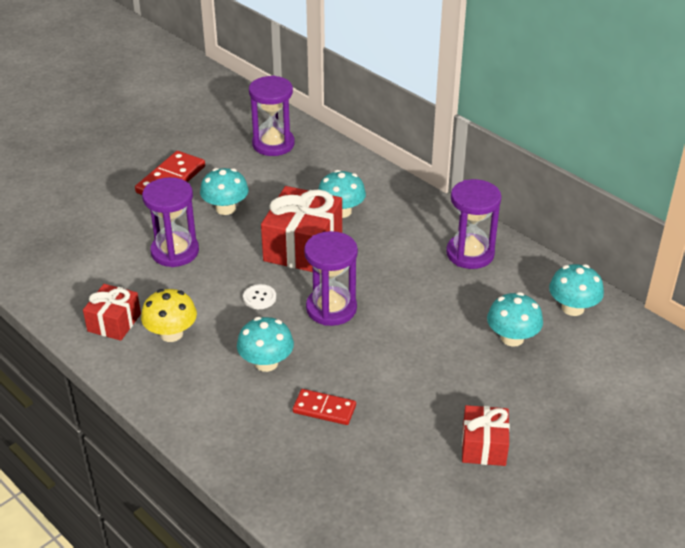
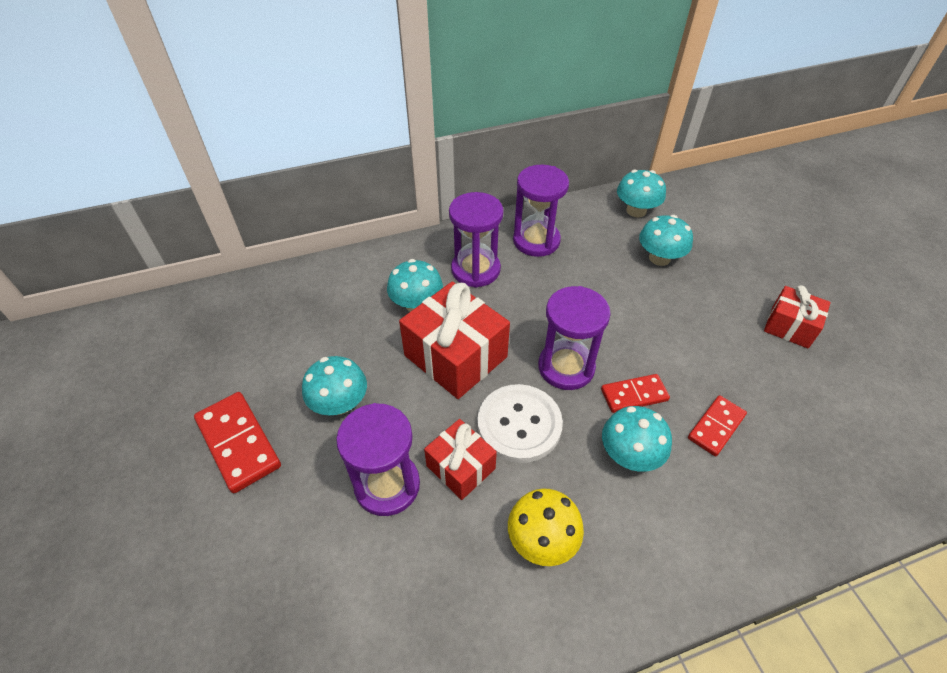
camera: 65 degrees left, 10 degrees up
(114, 322) = (490, 607): red gift -> red gift (460, 467)
(259, 298) = (519, 424): white button -> white button, size x2.10
(273, 144) = (256, 319): purple hourglass -> purple hourglass (475, 270)
(327, 354) = (634, 395): none -> red domino

